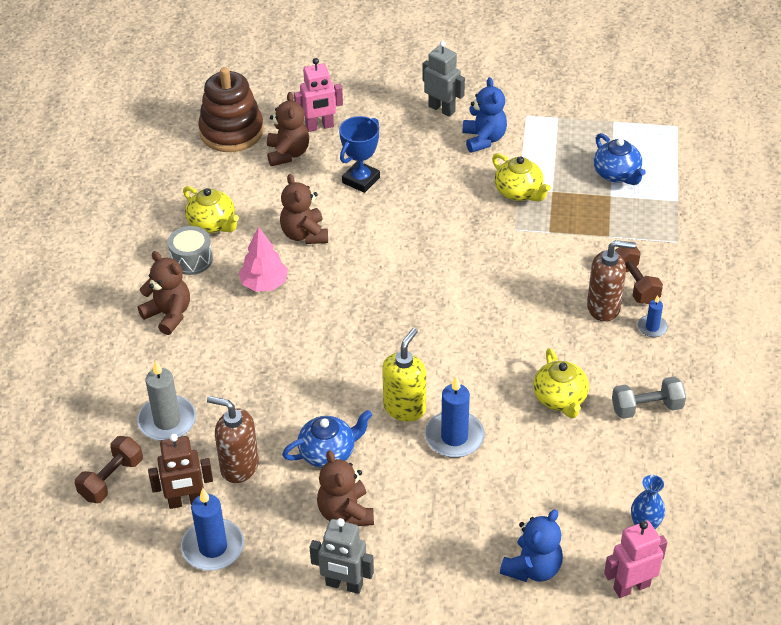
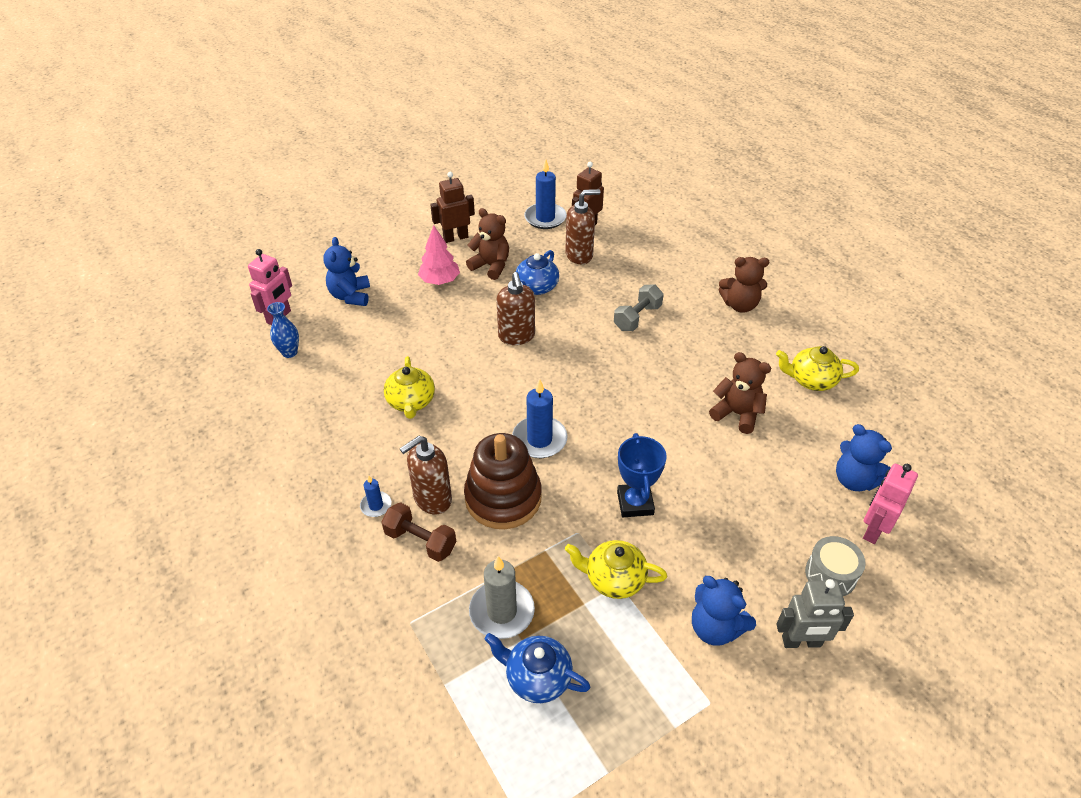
camera: 140 degrees right, 0 degrees up
(111, 479) = (639, 216): brown dumbbell -> none
(167, 421) = (651, 253): grey candle -> grey candle (502, 611)
(191, 259) = (783, 346): grey drum -> grey drum (830, 574)
(231, 131) = (929, 471): brown stacking toy -> brown stacking toy (503, 498)
(264, 284) = (711, 360): pink tree -> pink tree (440, 281)
(288, 154) = (854, 480): brown teddy bear -> blue teddy bear
(344, 585) = (455, 237): grey robot -> brown robot
(361, 180) = (762, 494): blue trophy -> blue trophy (635, 503)
(405, 408) = (516, 336): yellow soap dispenser -> brown soap dispenser
(454, 437) = (465, 337): blue candle -> blue candle (539, 439)
(560, 399) = (411, 402): yellow teapot -> yellow teapot turned 135 degrees counterclockwise
(646, 408) = (337, 432): grey dumbbell -> grey dumbbell (637, 318)

